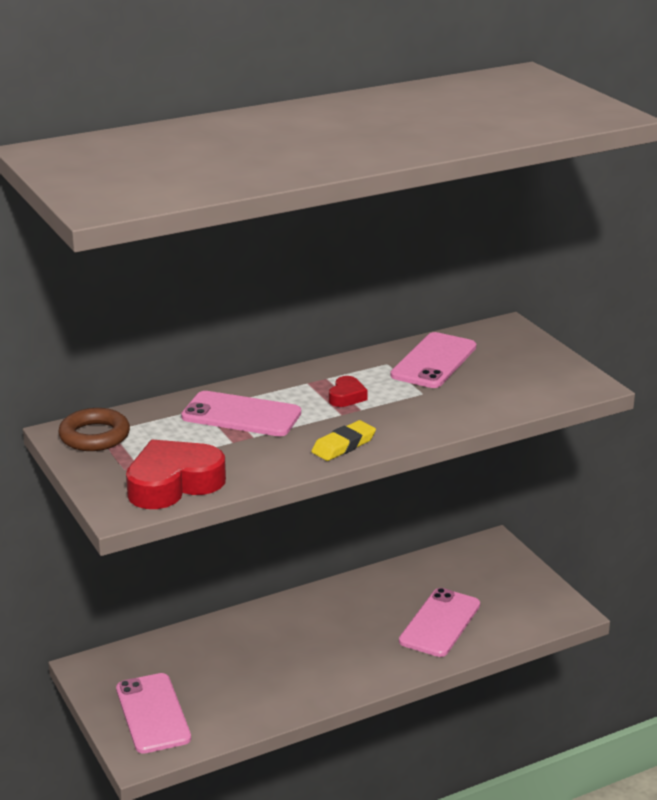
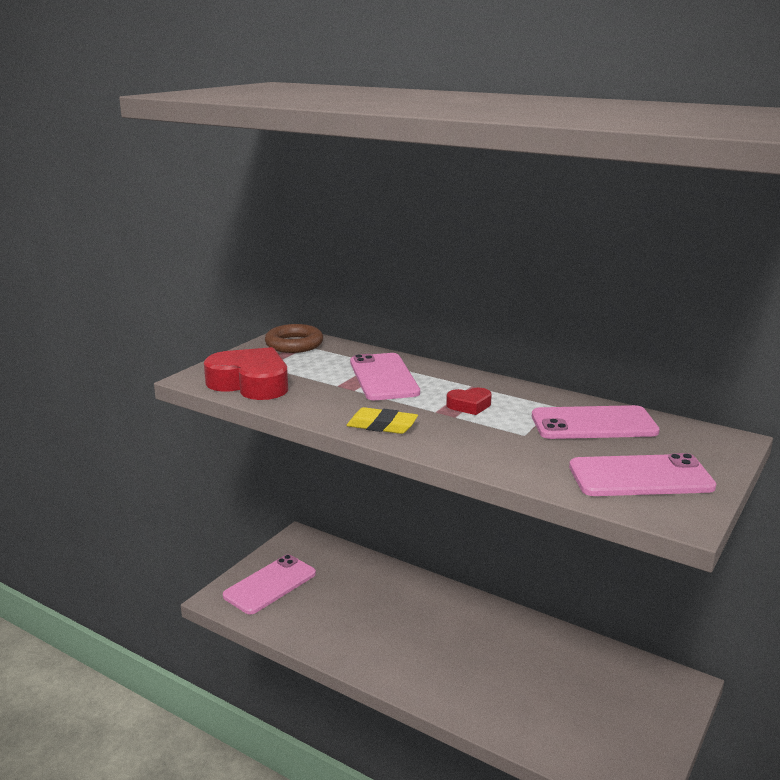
camera: 60 degrees right, 5 degrees down
(440, 623) = (520, 694): pink phone -> pink phone (640, 477)

